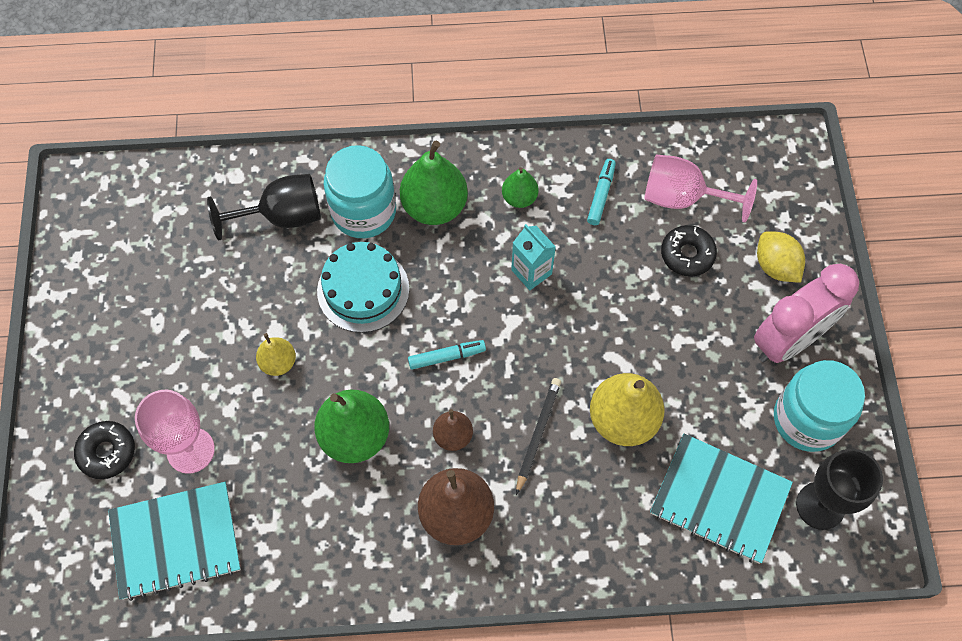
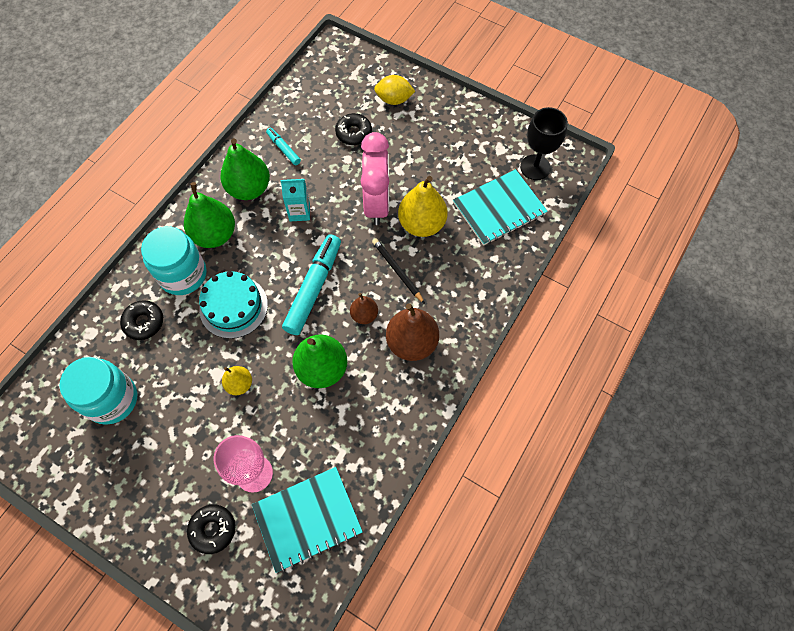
camera: 55 degrees left, 0 degrees up
(176, 541) = (307, 519): turquoise notebook -> turquoise notebook turned 45 degrees clockwise
(282, 216) = (144, 322): black goblet -> black donut
(447, 357) = (314, 288): turquoise marker -> turquoise marker, size x1.97
(519, 198) = (249, 189): green pear -> green pear, size x1.83
(682, 198) = (319, 113): pink goblet -> none
(789, 340) = (439, 121): pink clock -> pink clock (377, 203)
(807, 419) = (486, 142): turquoise jar -> turquoise jar (112, 399)

